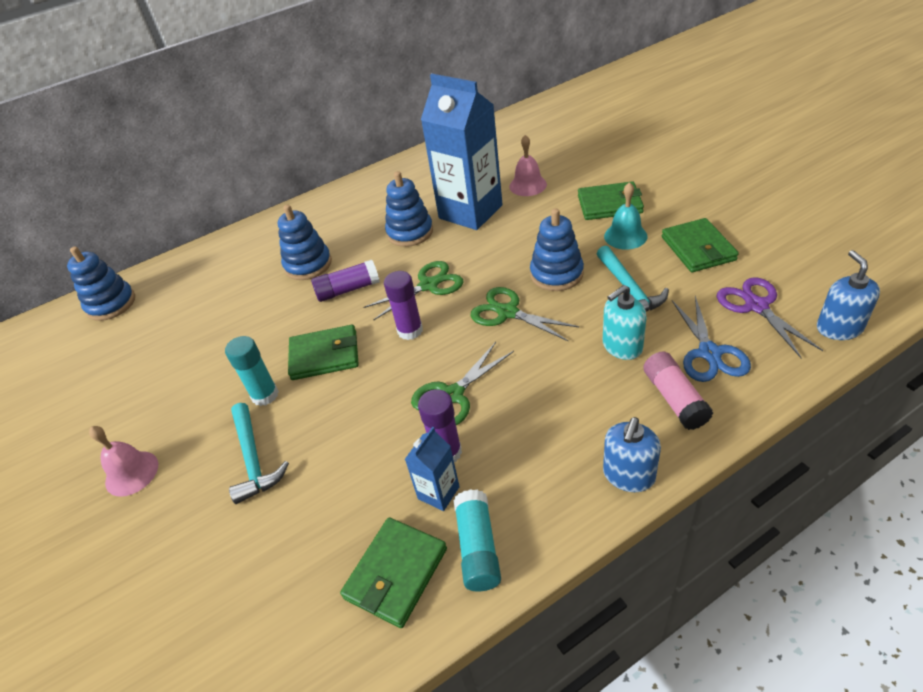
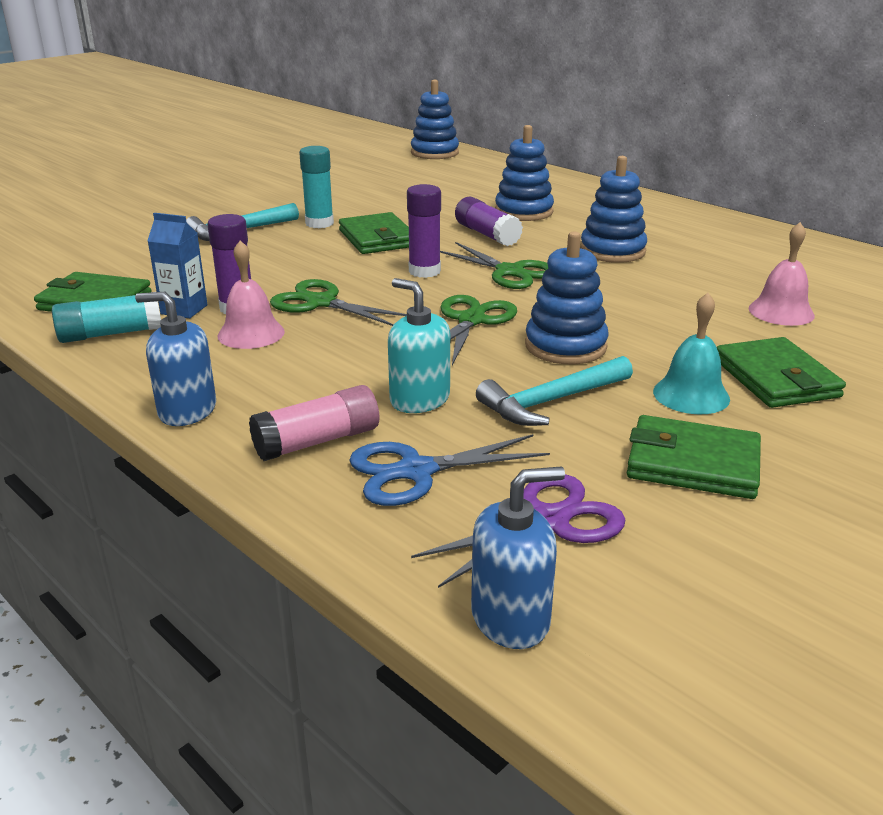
camera: 70 degrees right, 15 degrees down
(131, 473) = (230, 195): pink bell -> pink bell (251, 333)
(470, 212) = (682, 280): blue carton -> none
(698, 248) = (693, 463): green wallet -> green wallet turned 45 degrees clockwise

